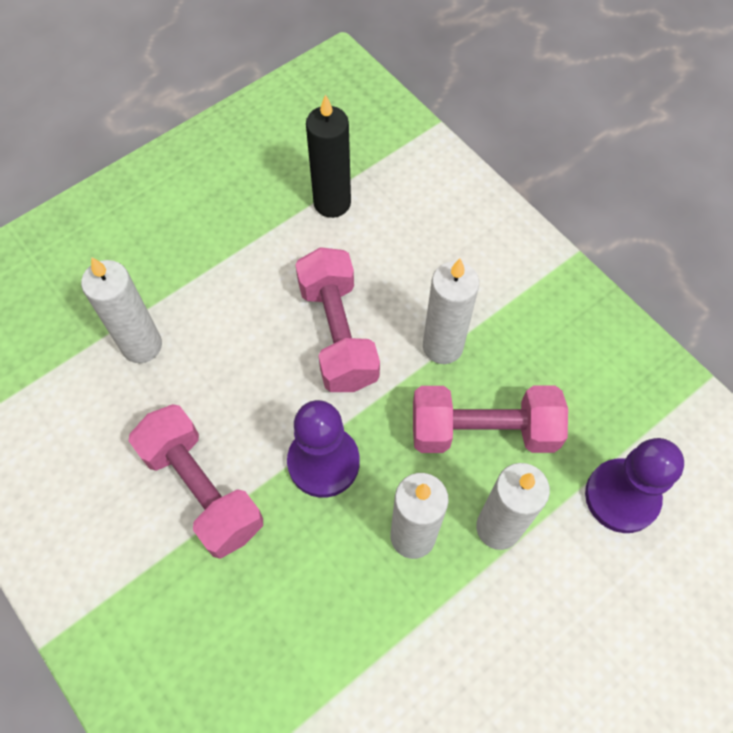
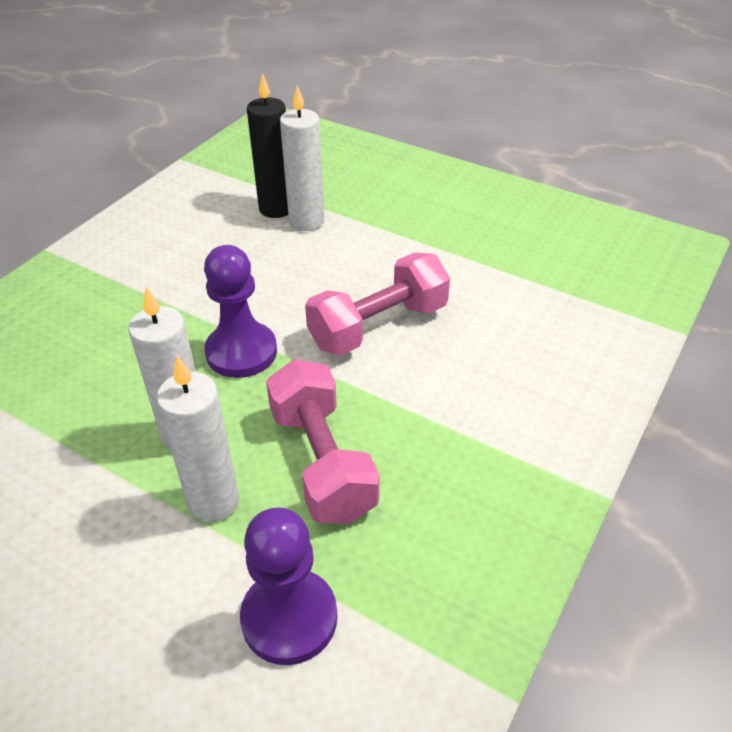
camera: 70 degrees right, 20 degrees down
(202, 489) = (191, 288): pink dumbbell -> none
(332, 203) = (519, 284): black candle -> black candle (276, 209)
(442, 346) = (405, 404): white candle -> none

